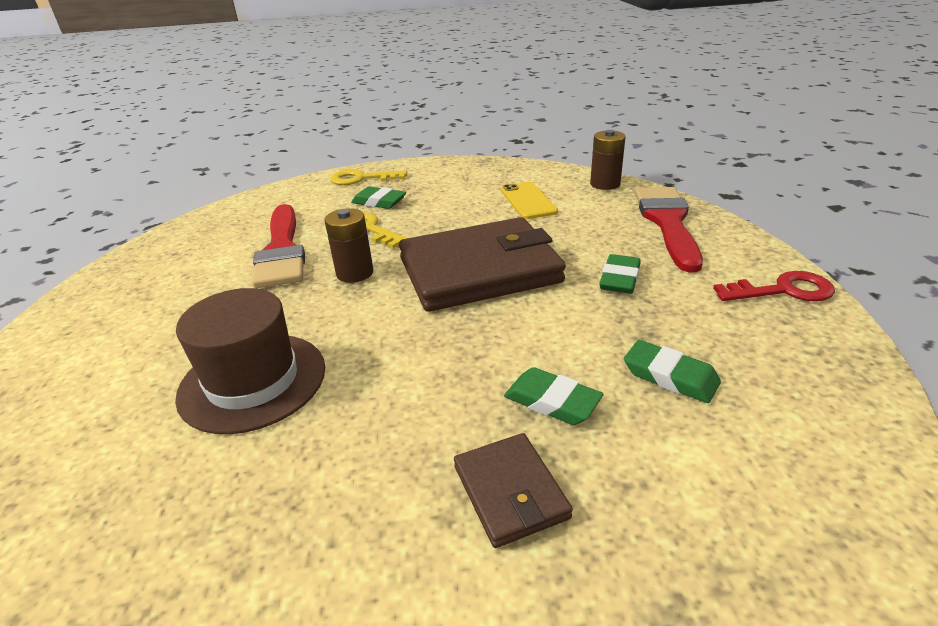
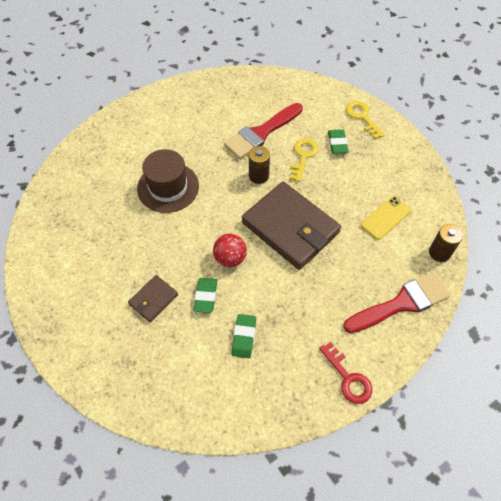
camera: 60 degrees right, 25 degrees up
(488, 346) = (230, 258): none -> red ball
(619, 279) = (317, 295): green eraser -> none

